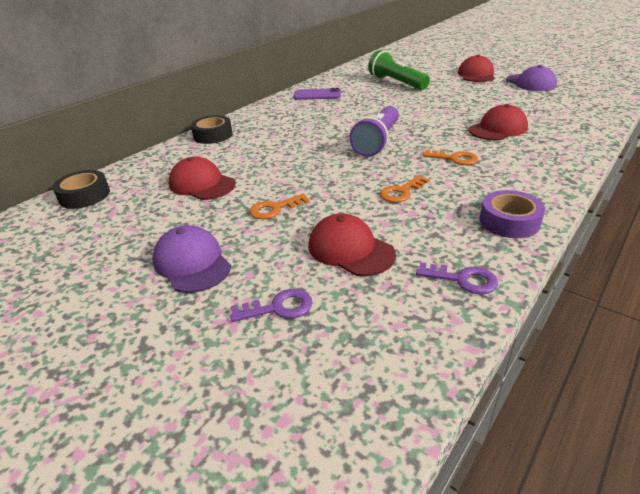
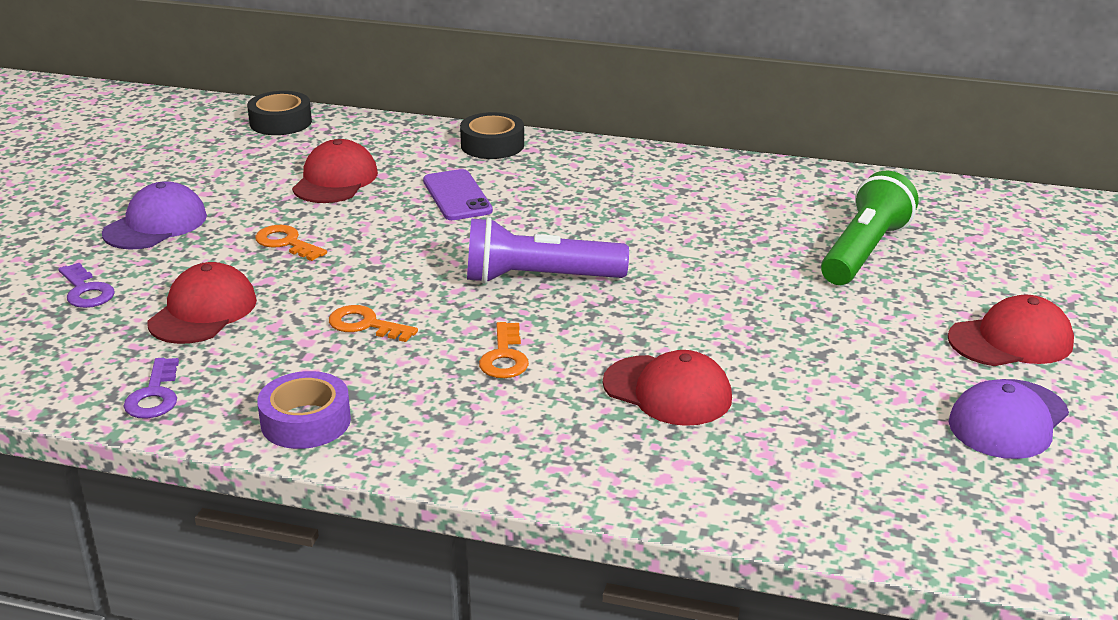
camera: 65 degrees right, 5 degrees down
(317, 95) = (727, 185): purple phone -> purple phone (457, 196)

